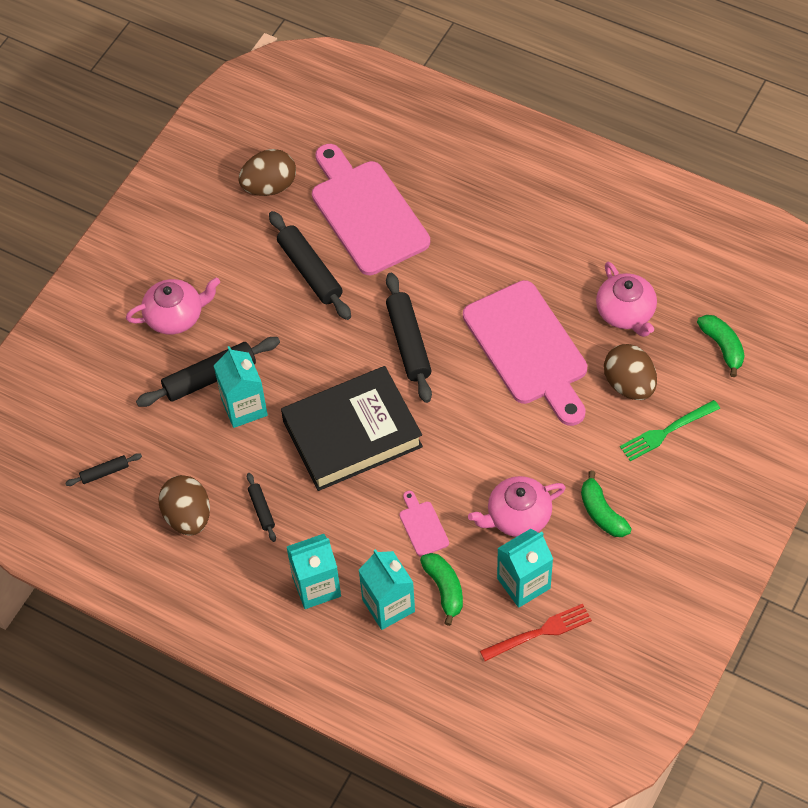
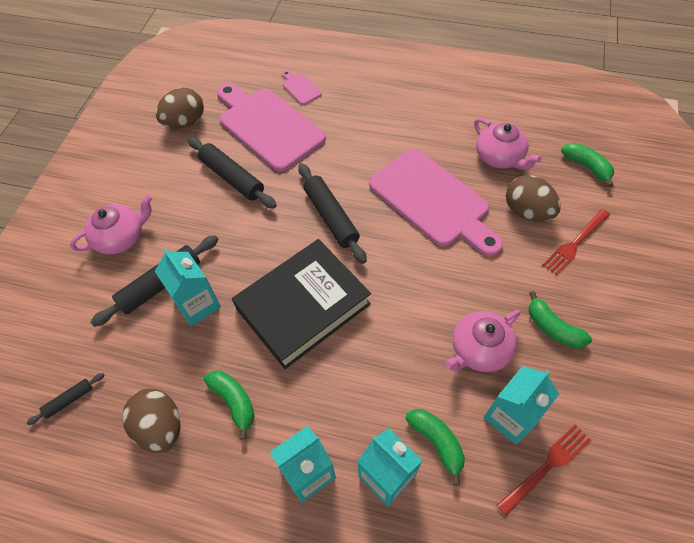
camera: 15 degrees left, 0 degrees up
(261, 509) = (234, 401): black rolling pin -> green banana
(423, 526) = (394, 381): pink cutting board -> pink cutting board (300, 88)
(666, 432) = (575, 243): green fork -> red fork

